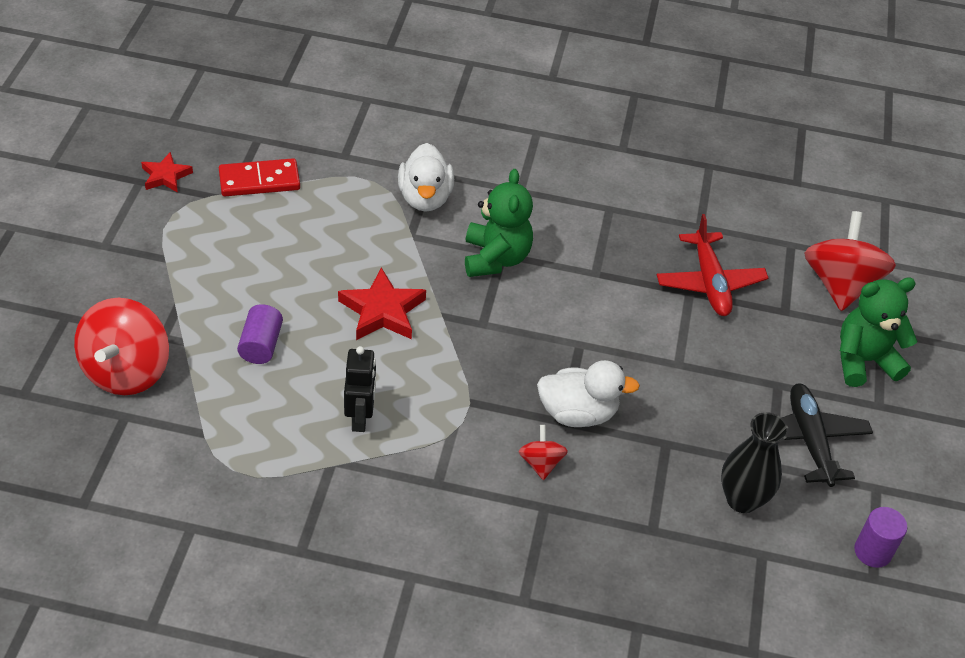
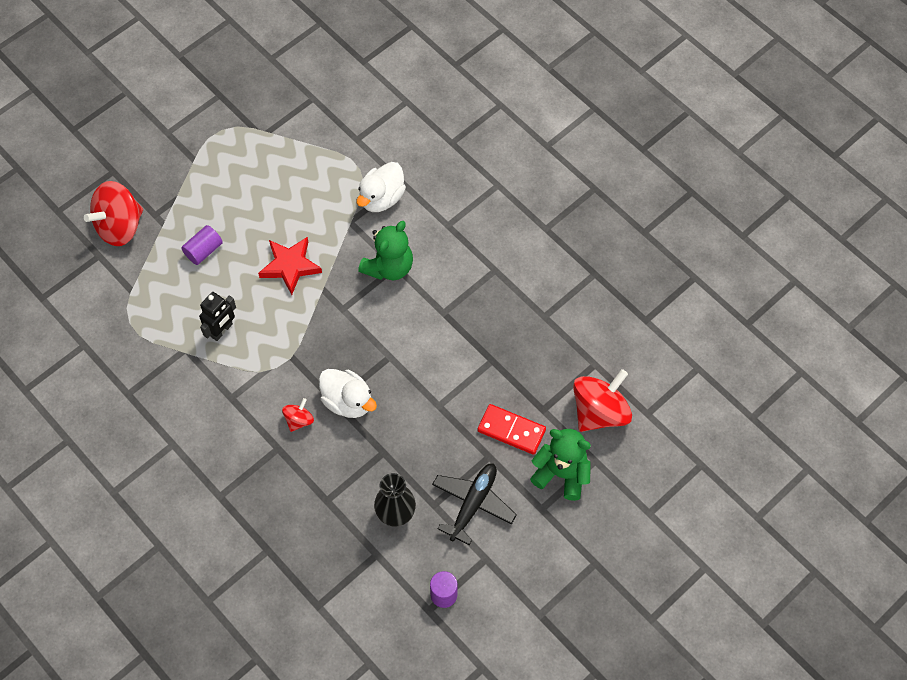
camera: 40 degrees right, 15 degrees up
(166, 176) = (237, 99): red star -> none
(259, 181) = (290, 131): red domino -> red domino (511, 430)
(709, 283) = (511, 361): red plane -> none

